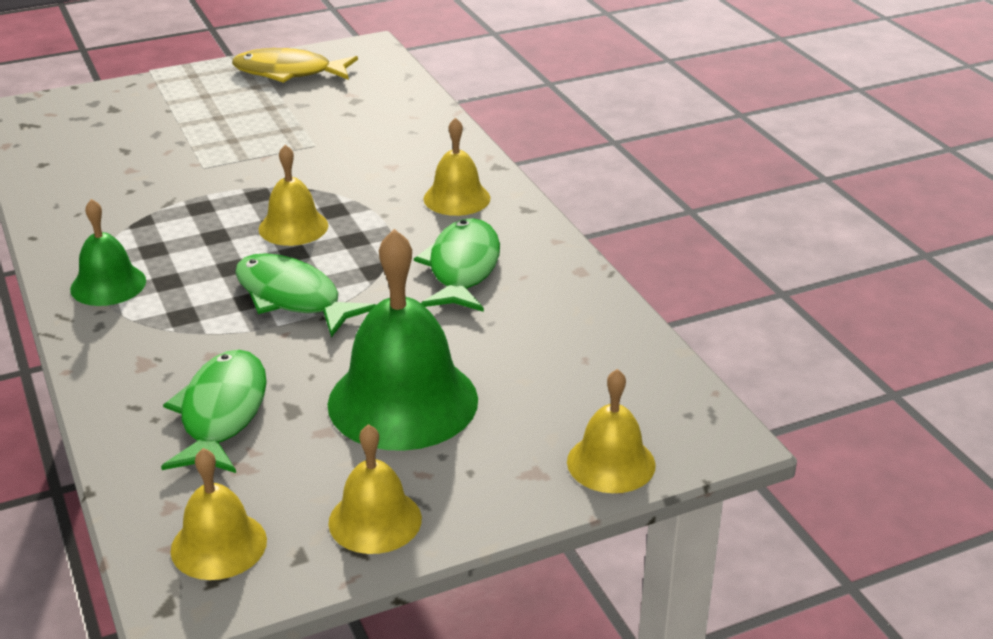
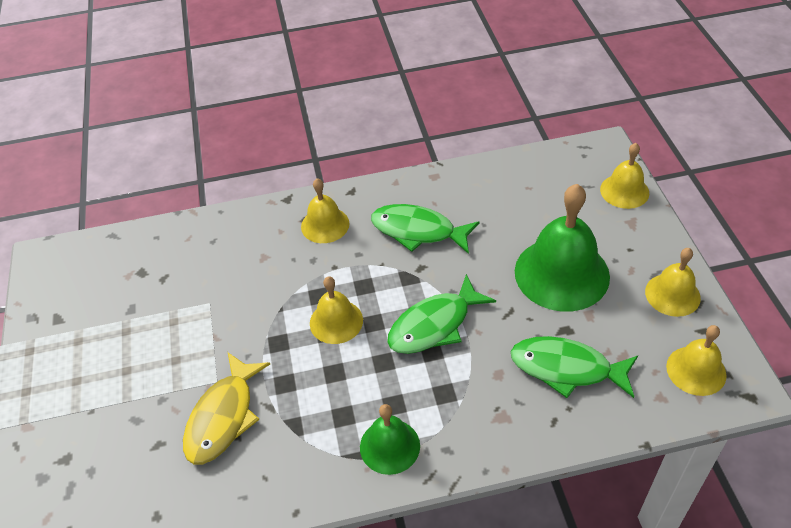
camera: 75 degrees left, 15 degrees up
(288, 72) = (62, 316): yellow fish -> yellow fish (223, 417)

